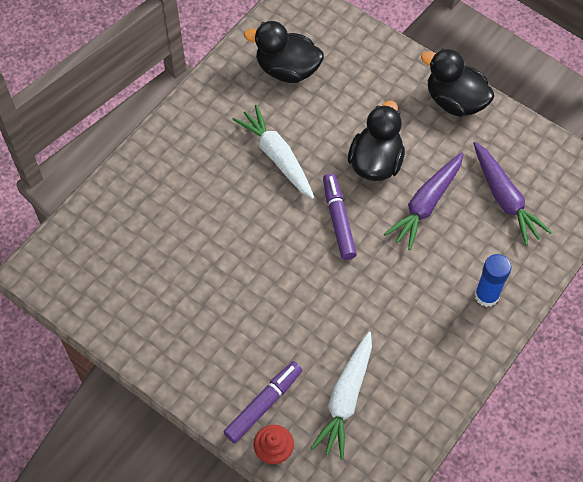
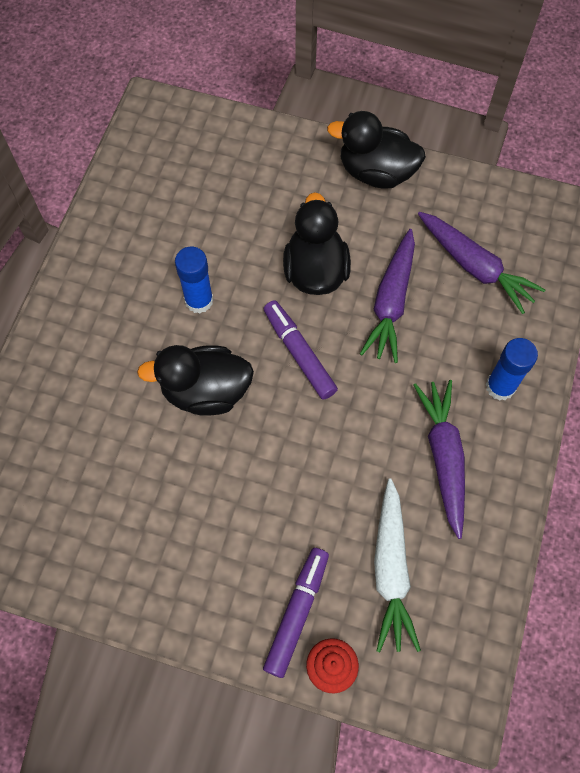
camera: 20 degrees left, 5 degrees up
(277, 157) = (199, 300): white carrot -> blue glue stick
(287, 69) = (172, 193): black duck -> black duck (206, 391)
(419, 332) = (443, 457): none -> purple carrot

